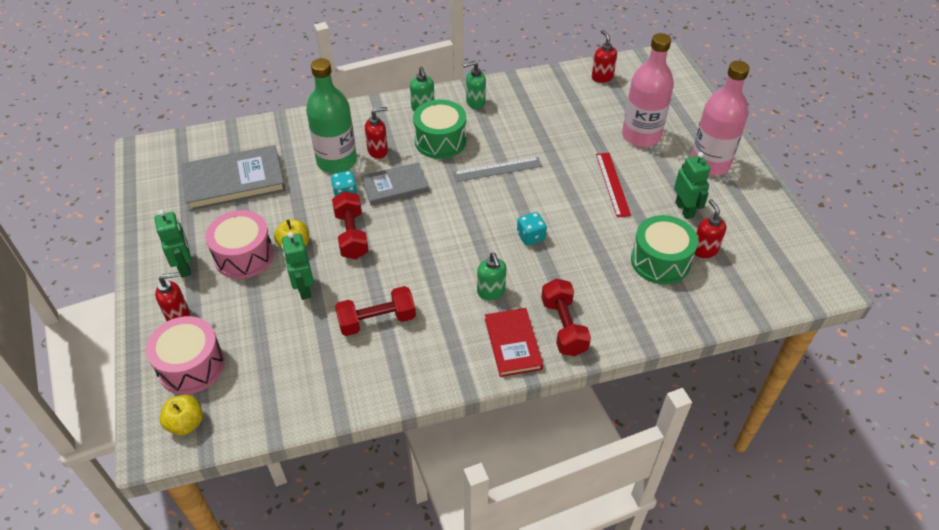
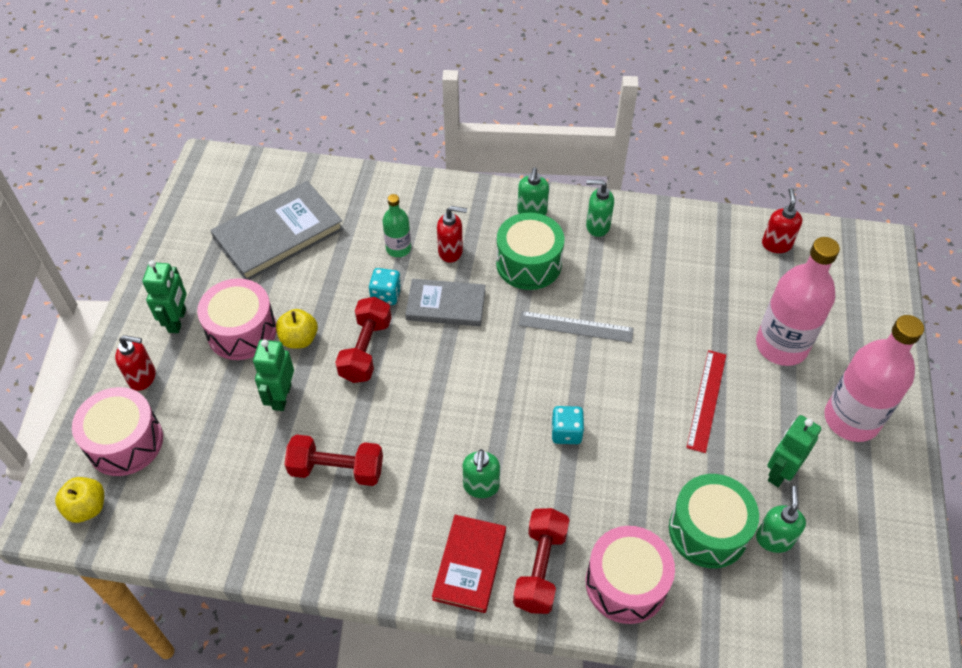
camera: 25 degrees right, 5 degrees up
(234, 181) = (278, 234): grey book -> grey book turned 45 degrees counterclockwise
(336, 161) = (398, 248): green bottle -> green bottle, size x0.51
(626, 313) = (626, 583): none -> pink drum
(684, 210) = (780, 472): green robot -> green robot turned 150 degrees counterclockwise
(704, 250) = (774, 539): red soap dispenser -> green soap dispenser

